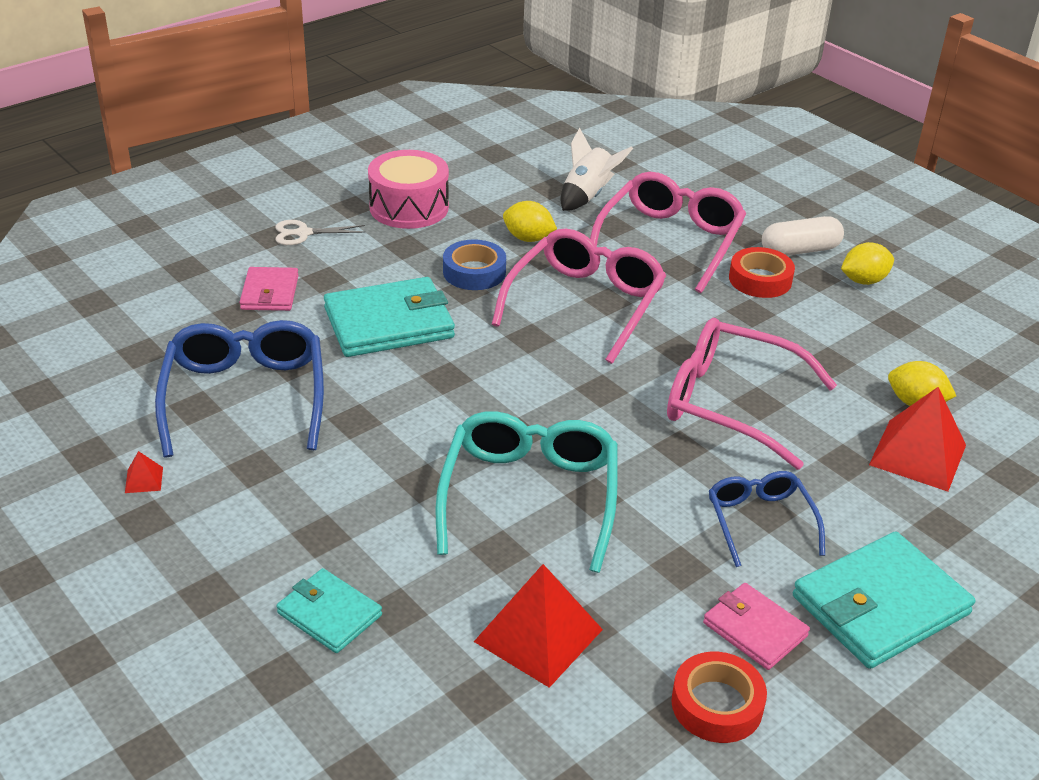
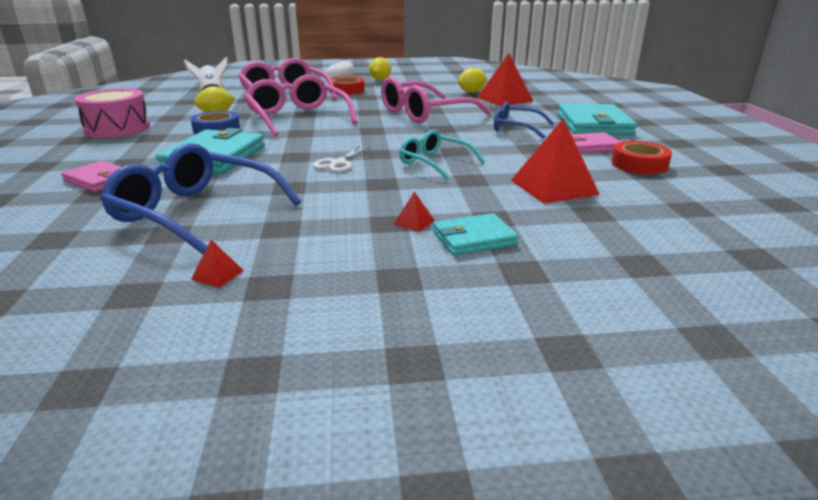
camera: 55 degrees left, 10 degrees down
(303, 233) = (64, 157): white scissors -> white scissors (338, 163)
(335, 553) = (414, 222): none -> red pyramid
(529, 497) = (435, 163): turquoise glasses -> turquoise glasses, size x0.59

